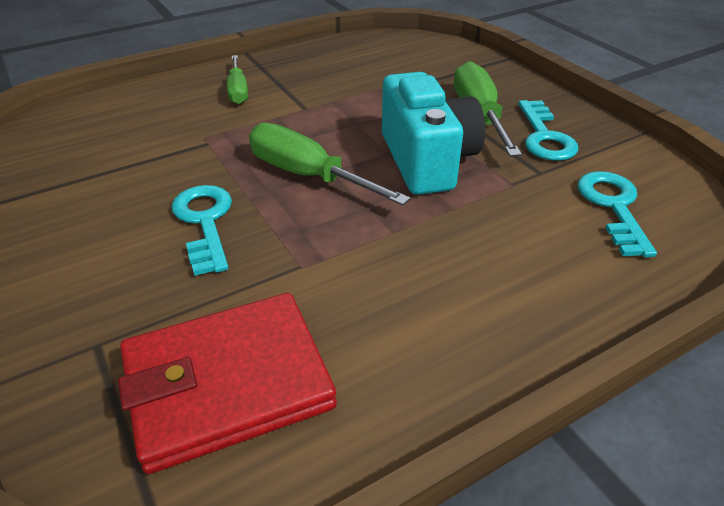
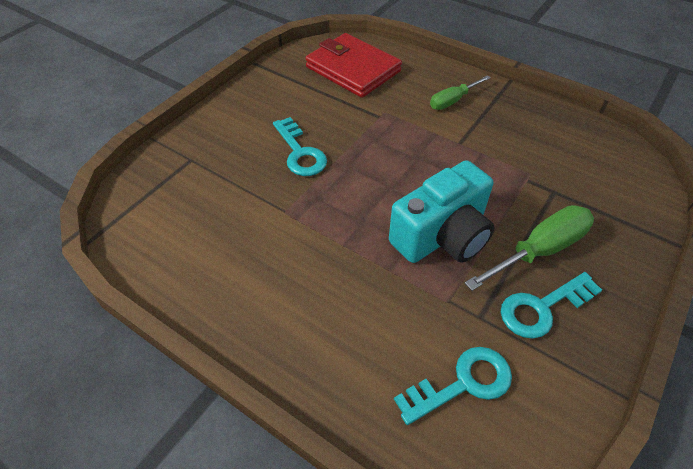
camera: 65 degrees right, 10 degrees up
(204, 222) = (300, 153): turquoise key -> turquoise key turned 105 degrees clockwise
(228, 383) = (184, 219): red wallet -> red wallet (353, 69)
(308, 176) = (376, 178): green screwdriver -> none

